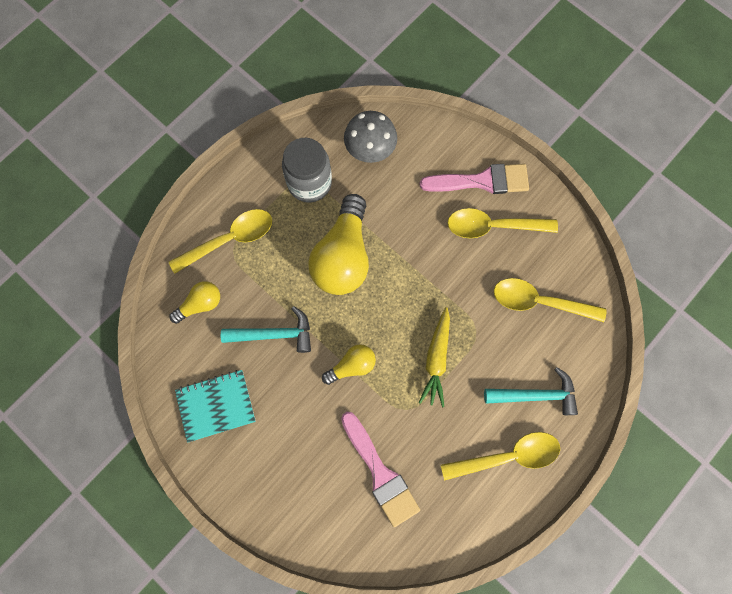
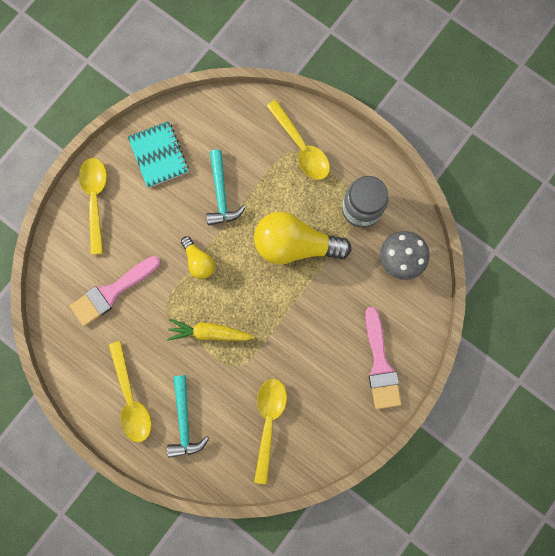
camera: 85 degrees right, 5 degrees up
(200, 304) = (242, 131): yellow light bulb -> none
(493, 226) = (336, 377): yellow spoon -> yellow spoon (95, 200)

